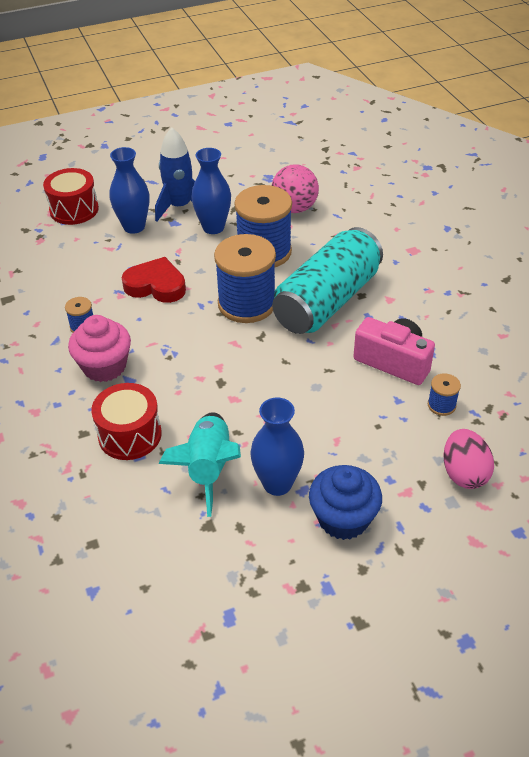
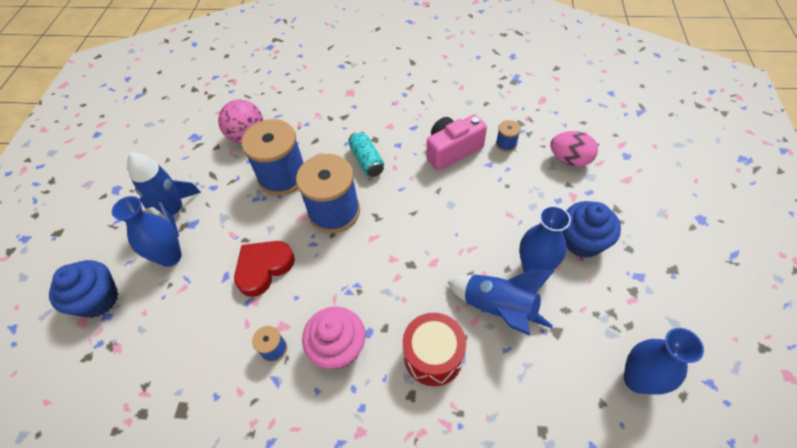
camera: 60 degrees left, 10 degrees up
(74, 210) = (98, 299): red drum -> blue cupcake
(208, 468) = (498, 308): turquoise rocket -> blue rocket
(213, 227) = (224, 198): blue vase -> blue vase (637, 380)
(327, 301) = (367, 161): turquoise can -> turquoise can, size x0.46

